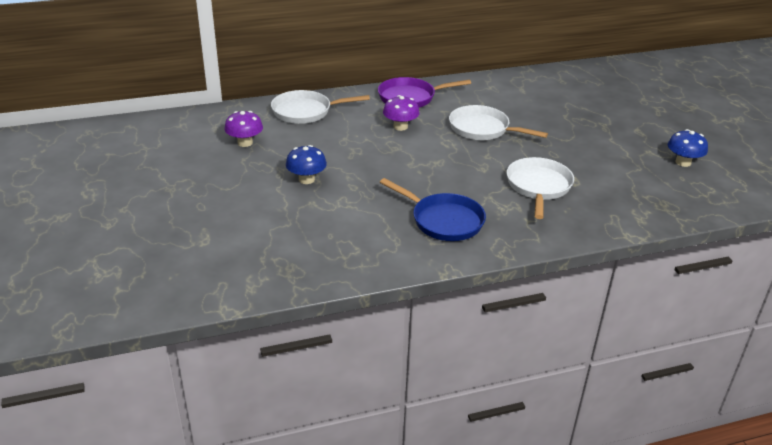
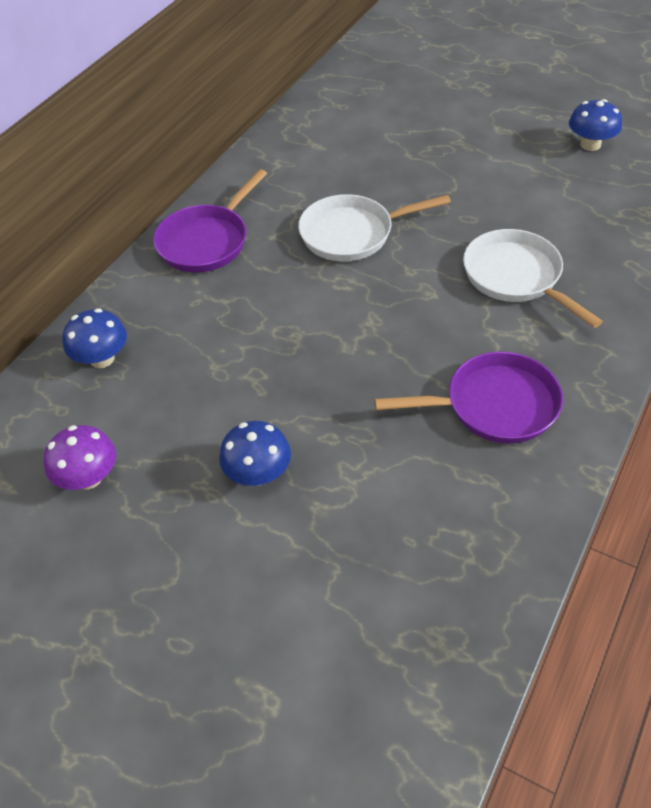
camera: 40 degrees left, 15 degrees up
(306, 111) = (102, 358): white pan -> blue mushroom
(400, 127) = (257, 297): purple mushroom -> none
(443, 220) = (494, 405): blue pan -> purple pan

